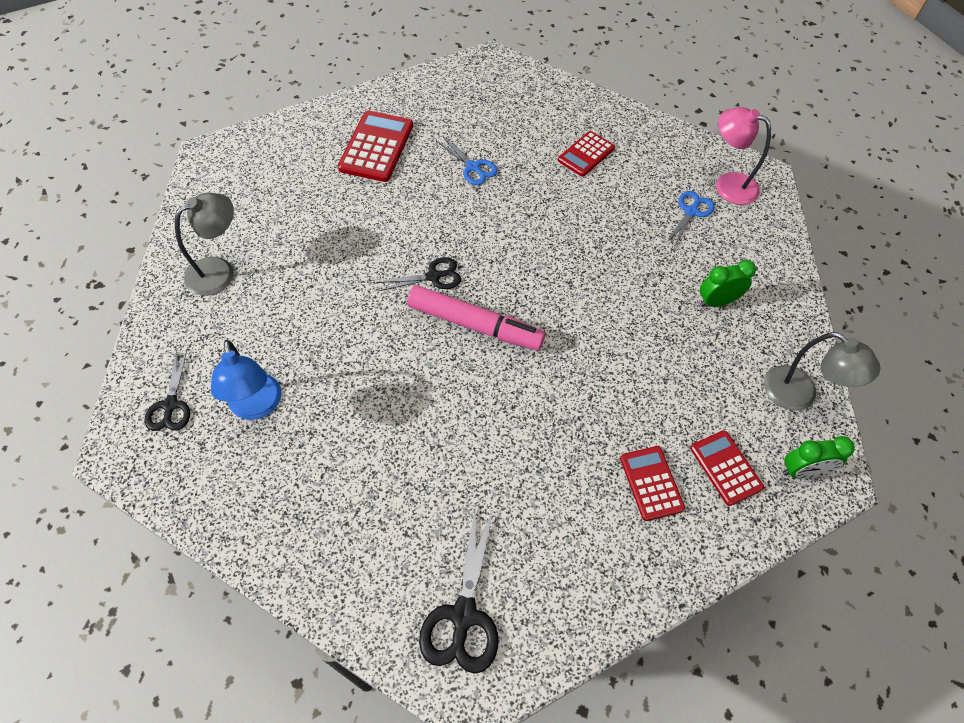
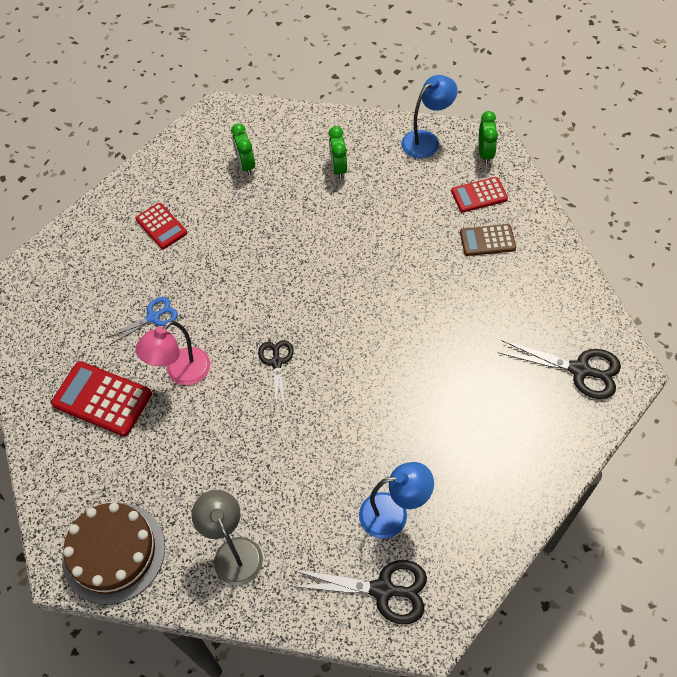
camera: 75 degrees left, 0 degrees up
(170, 405) = (383, 590): black scissors -> black scissors, size x1.55
(222, 183) = (113, 552): none -> brown cake
(475, 325) = (334, 335): pink marker -> none
(651, 483) = (487, 240): red calculator -> brown calculator
(691, 212) = (246, 165): blue scissors -> green clock
(727, 184) = (222, 135): pink lamp -> pink lamp (181, 373)
(799, 395) = (426, 140): grey lamp -> blue lamp

